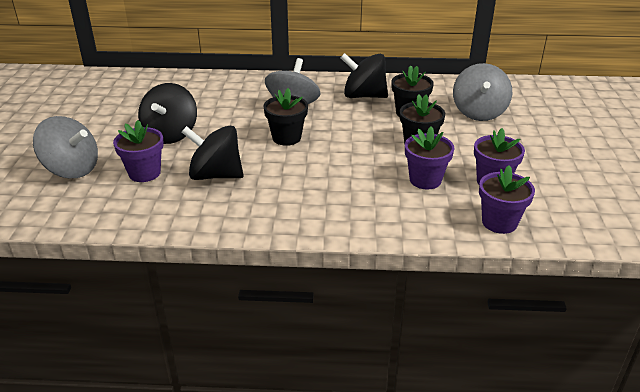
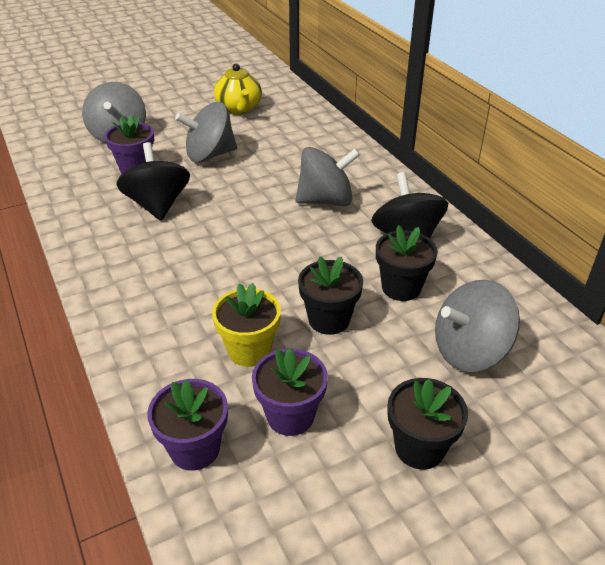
camera: 60 degrees right, 5 degrees up
(114, 103) = (239, 108): none -> yellow teapot
(171, 134) = (210, 155): black spinning top -> grey spinning top
(286, 138) = (260, 219): black flower pot -> black flower pot (419, 448)
(425, 180) = (249, 350): purple flower pot -> yellow flower pot

